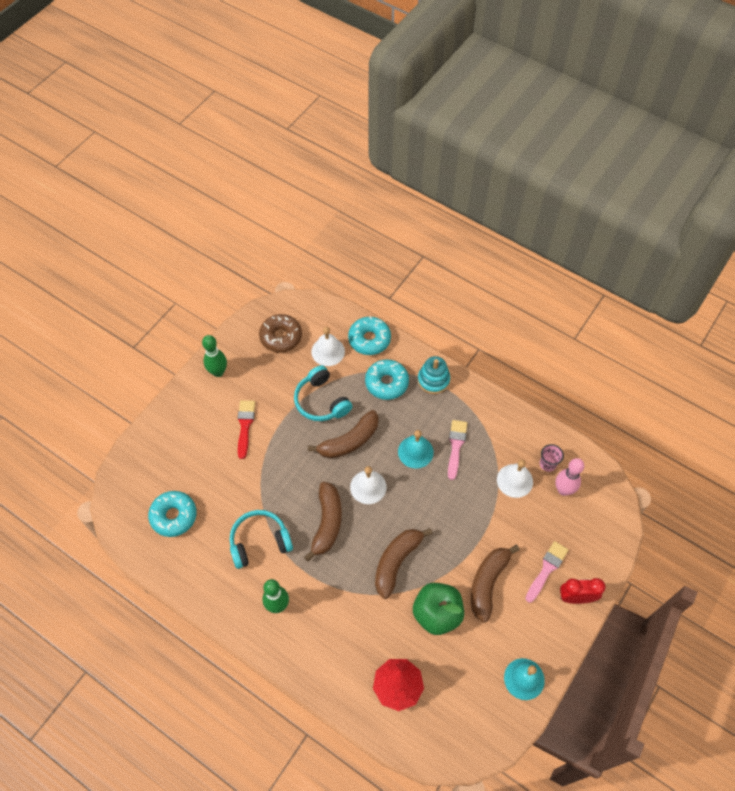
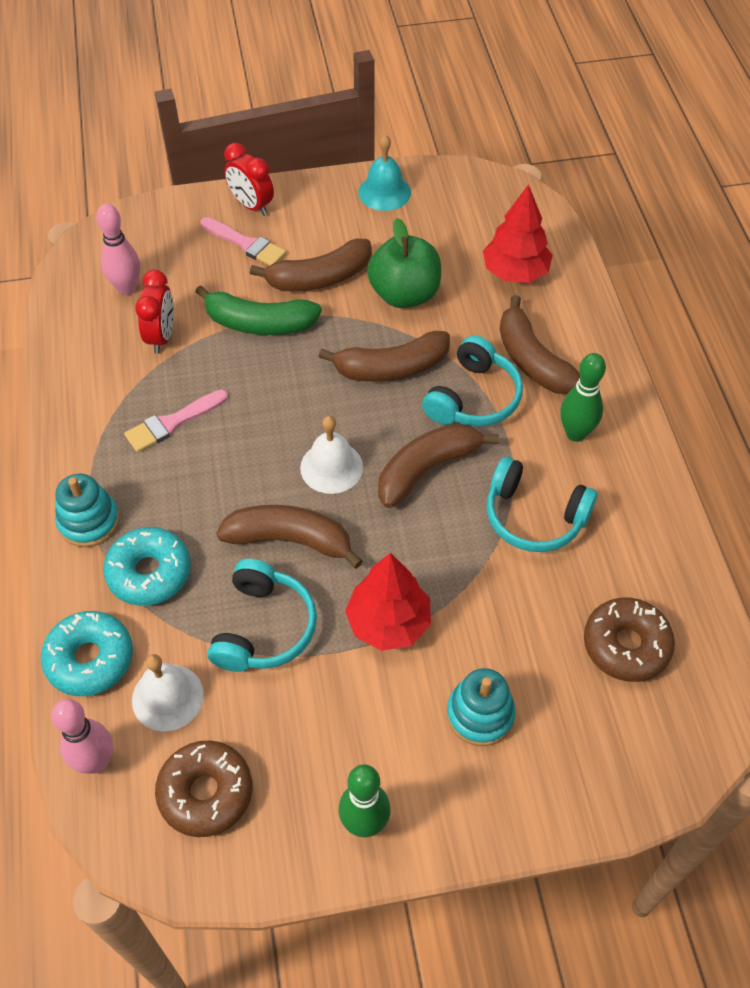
camera: 135 degrees left, 5 degrees down
(174, 516) = (626, 645): turquoise donut -> brown donut
(210, 440) = (480, 714): none -> turquoise stacking toy
(245, 425) = (407, 690): red brush -> none
(277, 443) = (388, 622): none -> red tree
(327, 315) = (96, 762): none -> pink bowling pin
(335, 631) = (532, 360): none -> brown banana
(342, 581) = (473, 398): none -> turquoise headphones
(415, 452) = (226, 457): turquoise bell -> none
(483, 529) = (259, 323): none -> green banana
(514, 480) = (161, 336): white bell -> red clock
(547, 464) = (104, 322): pink cup -> none
(547, 569) = (246, 244): pink brush -> pink brush turned 135 degrees counterclockwise

